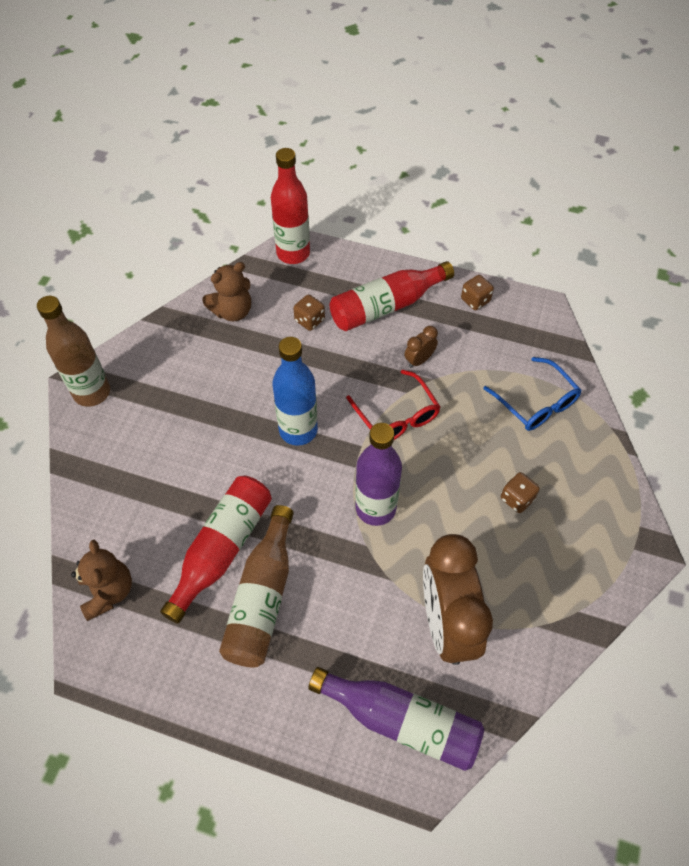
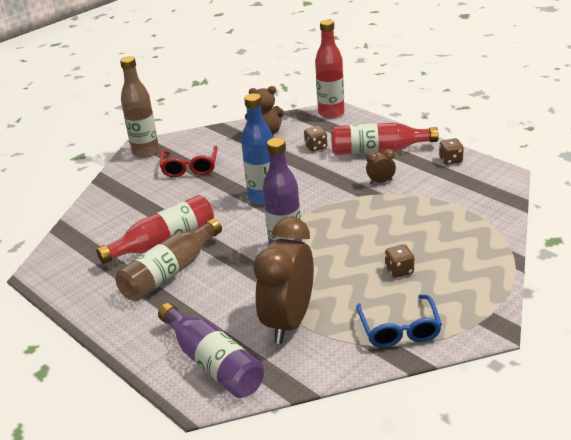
camera: 30 degrees right, 25 degrees down
(108, 592) = (77, 243): brown teddy bear -> none
(396, 415) = (340, 206): red glasses -> red glasses (190, 167)
(535, 402) = (457, 223): blue glasses -> blue glasses (399, 329)

